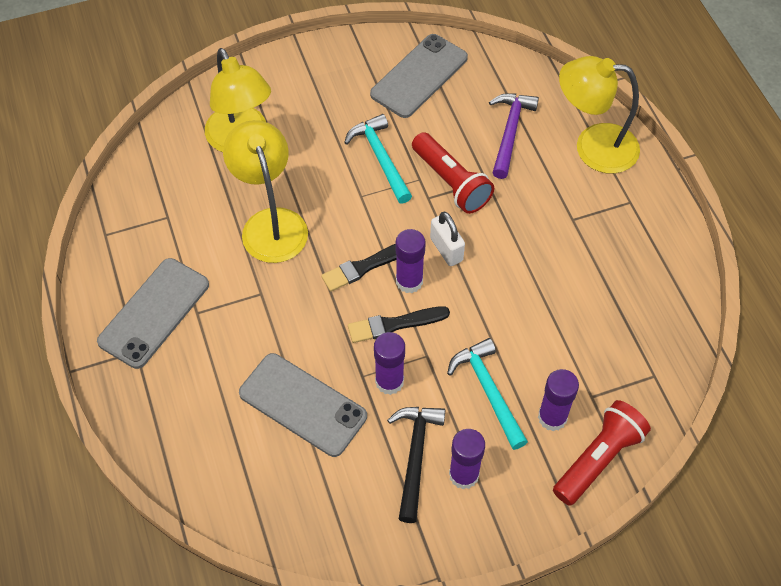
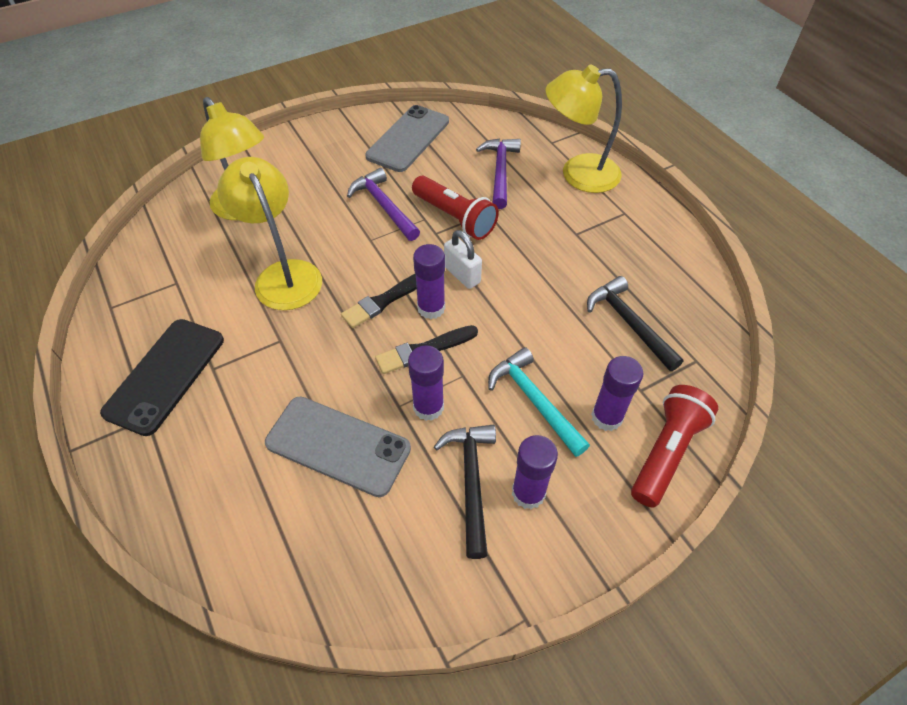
camera: 10 degrees left, 5 degrees down
(154, 313) = (165, 375): grey phone -> black phone
(380, 158) = (384, 206): turquoise hammer -> purple hammer
(599, 327) = (629, 323): none -> black hammer

